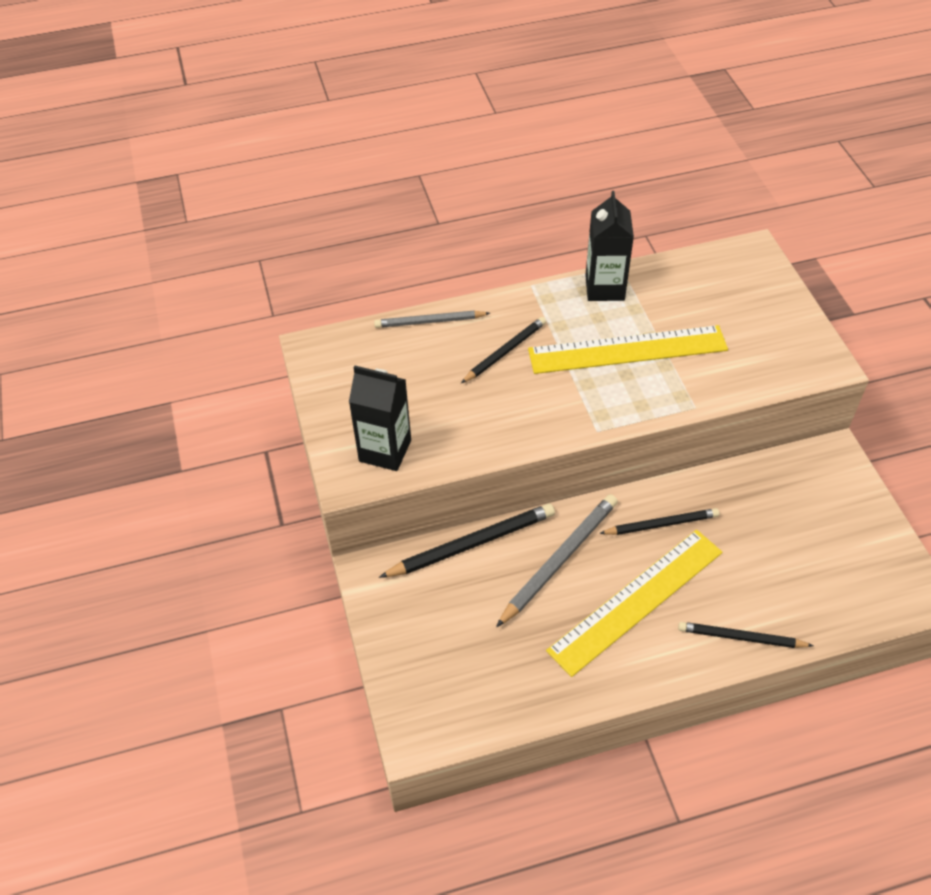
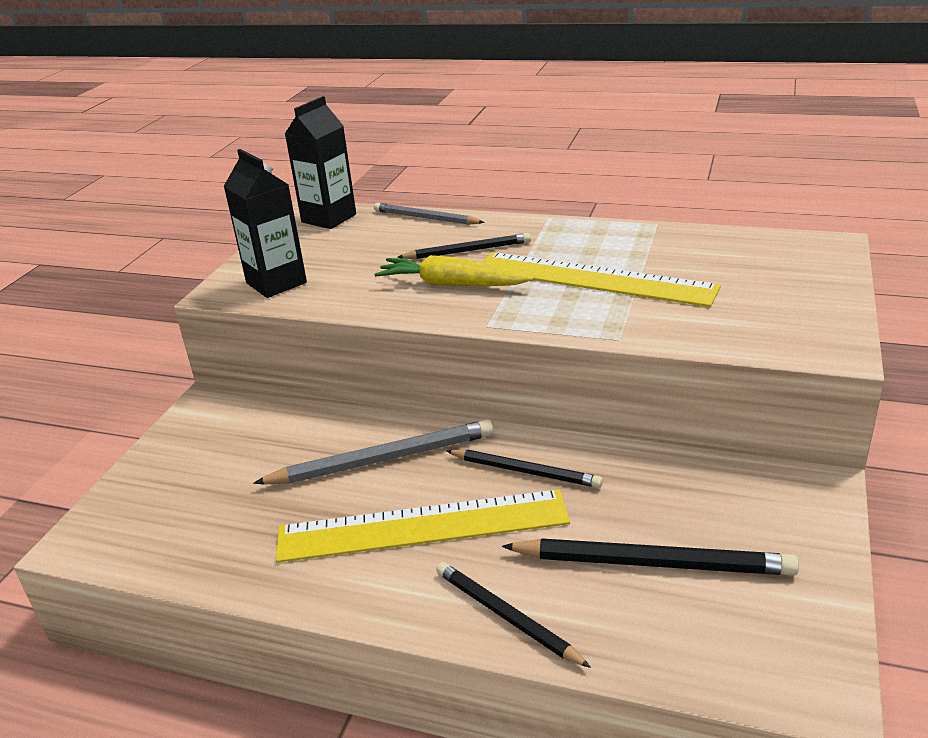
camera: 35 degrees right, 20 degrees down
(471, 544) = (316, 415): black pencil -> black pencil (651, 563)
(530, 396) = (451, 284): none -> yellow carrot
(604, 288) = (622, 233): black carton -> black carton (329, 218)

